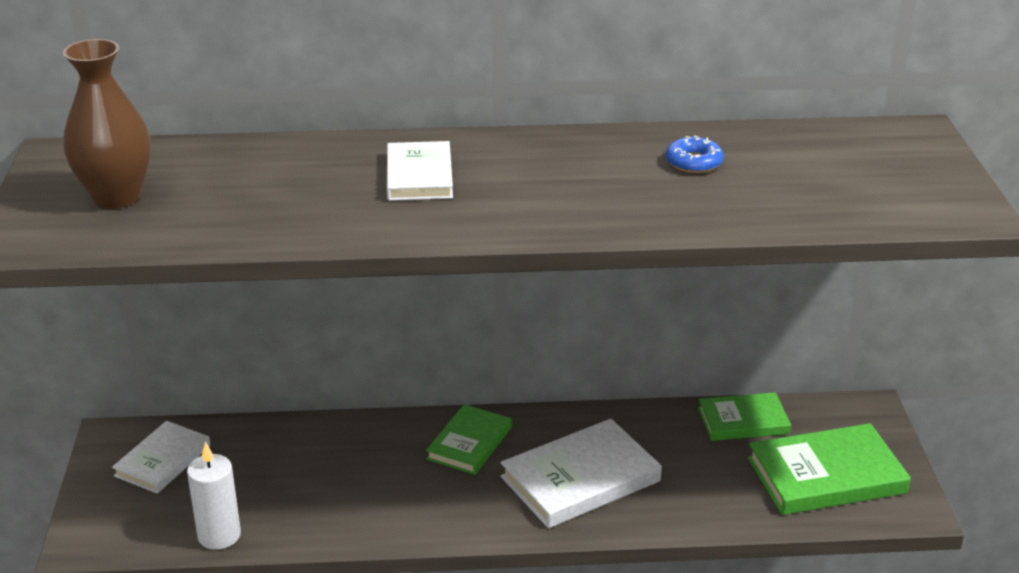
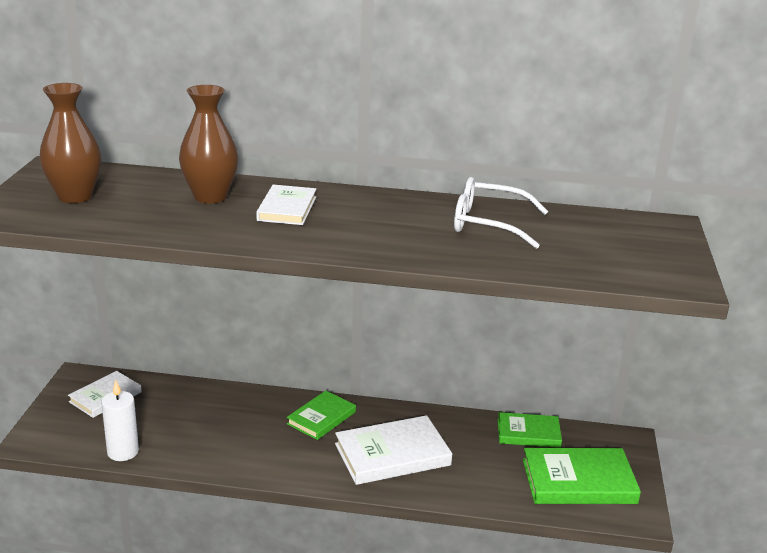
camera: 10 degrees right, 5 degrees down
(306, 172) = (210, 197): none -> brown vase
(694, 162) = (489, 224): blue donut -> white glasses

